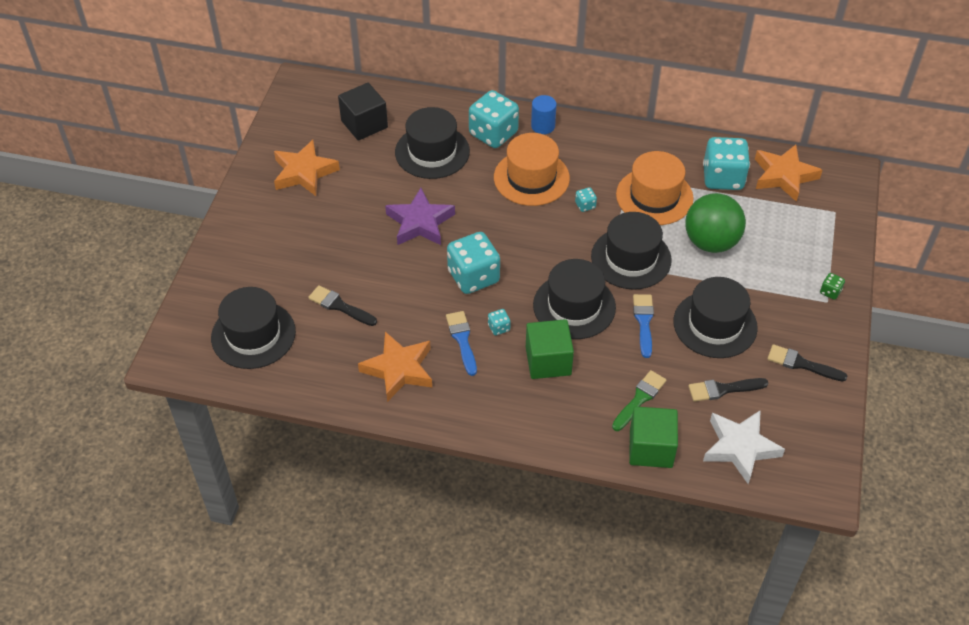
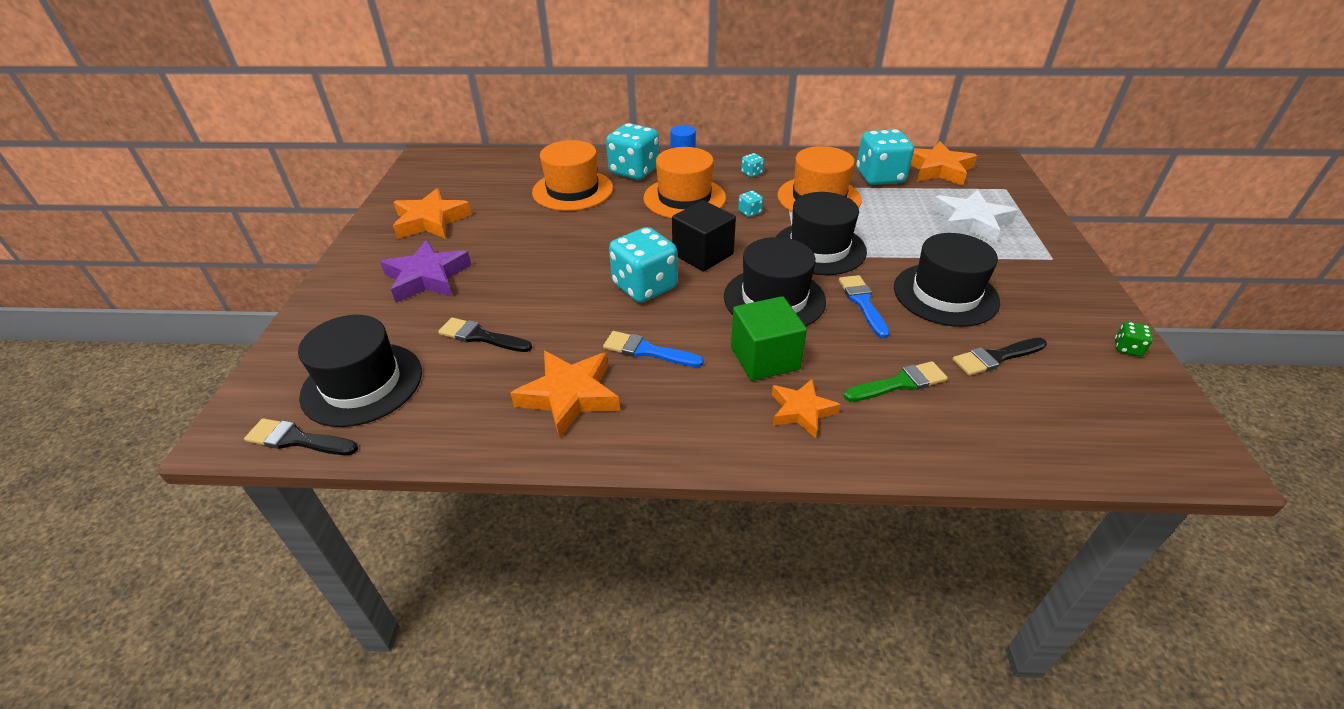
camera: 10 degrees left, 10 degrees down
(364, 124) = (496, 178): black cube -> black cube (703, 254)
(420, 222) = (570, 247): purple star -> purple star (427, 277)
(432, 152) = (572, 190): black hat -> orange hat
(462, 340) = (647, 351): blue brush -> blue brush turned 45 degrees counterclockwise
(499, 328) = (690, 332): turquoise dice -> turquoise dice (752, 173)
(560, 409) = (801, 411): none -> orange star
(639, 399) = (899, 383): green brush -> green brush turned 45 degrees clockwise
(651, 448) = (945, 440): green cube -> none
(711, 242) = (897, 225): green ball -> none
(740, 448) = (1060, 421): white star -> white star (970, 222)
(801, 364) = (1068, 318): black brush -> black brush (297, 440)
(830, 292) = (1049, 250): green dice -> green dice (1127, 348)

